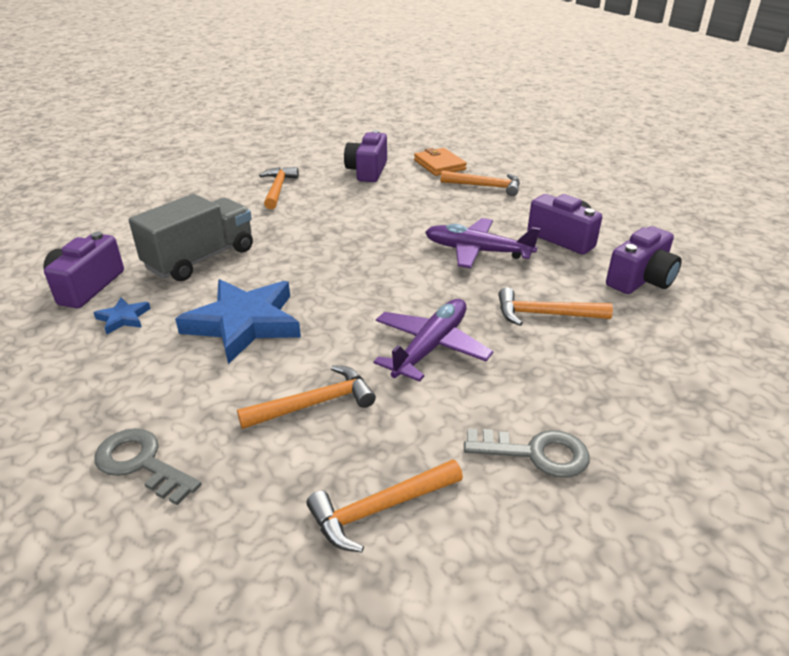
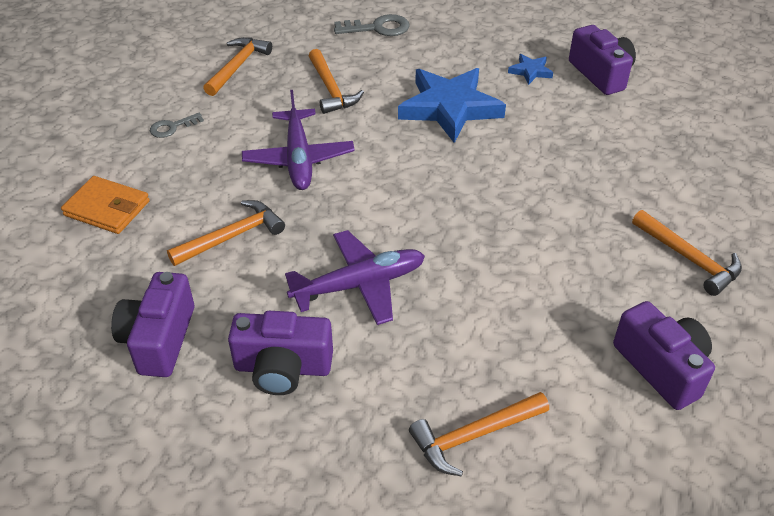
camera: 140 degrees right, 10 degrees up
(201, 259) = (578, 135): grey truck -> none
(314, 404) = (331, 89): orange hammer -> orange hammer turned 45 degrees counterclockwise
(439, 165) = (599, 459): orange wallet -> orange wallet (107, 208)
(535, 453) = (172, 127): grey key -> grey key, size x0.63

